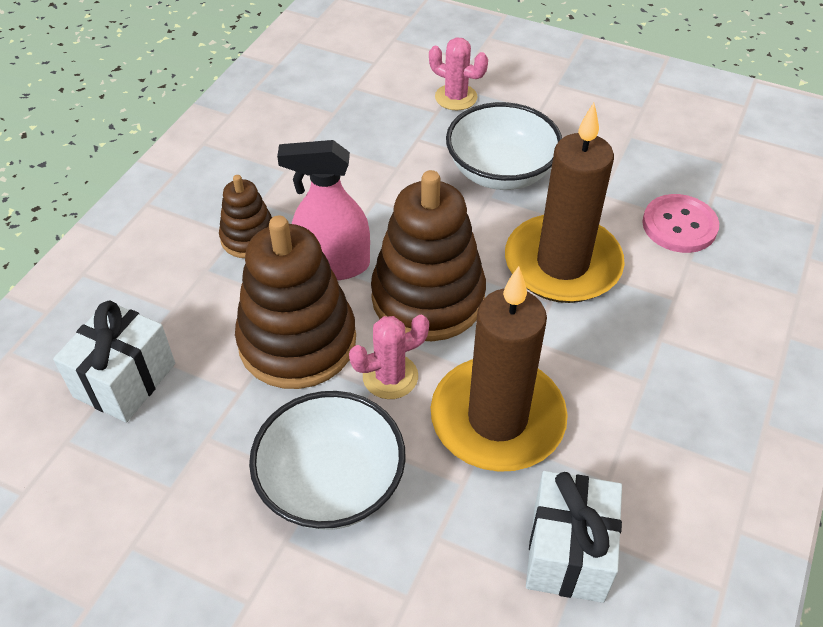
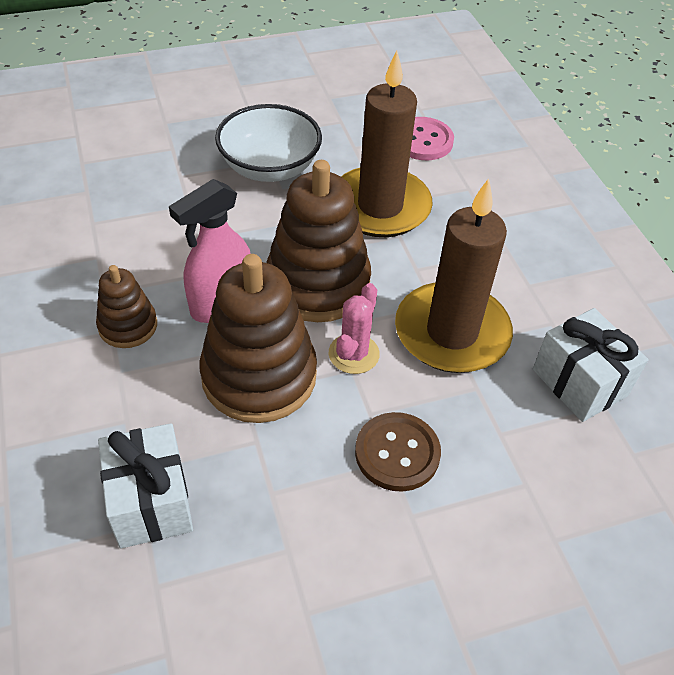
camera: 45 degrees left, 0 degrees up
(331, 483) = (397, 453): white bowl -> brown button
(456, 97) = (175, 130): pink cactus -> none

